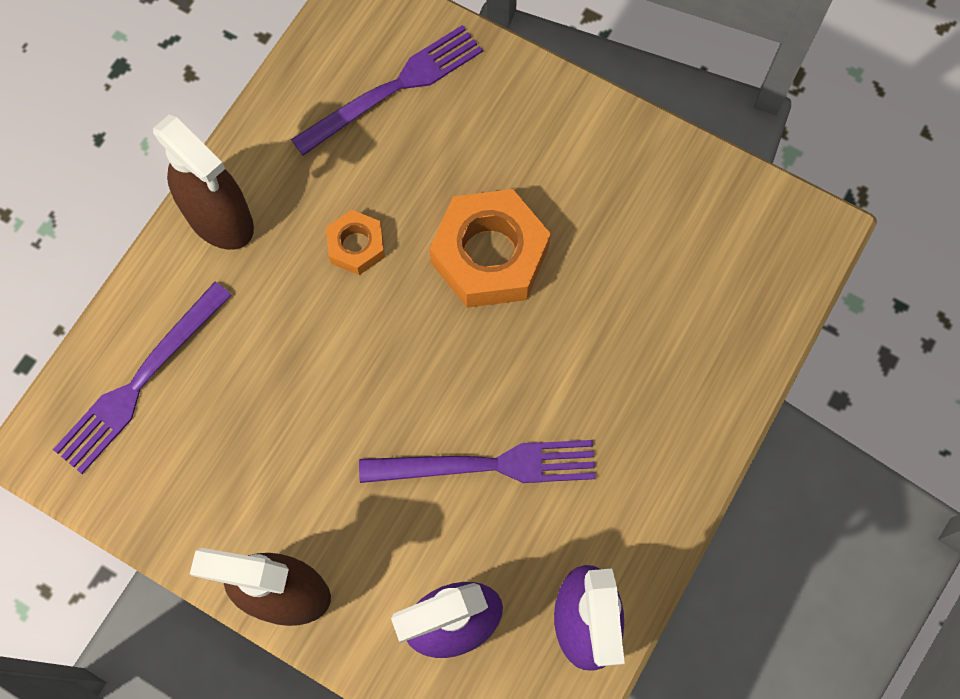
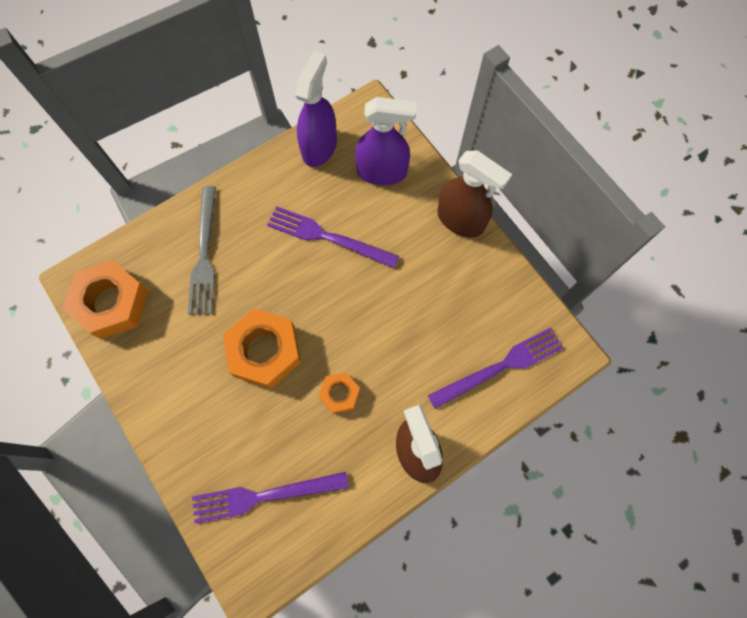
camera: 155 degrees left, 0 degrees up
(659, 352) = (204, 254): none -> grey fork
(743, 224) = (112, 303): none -> orange nut

